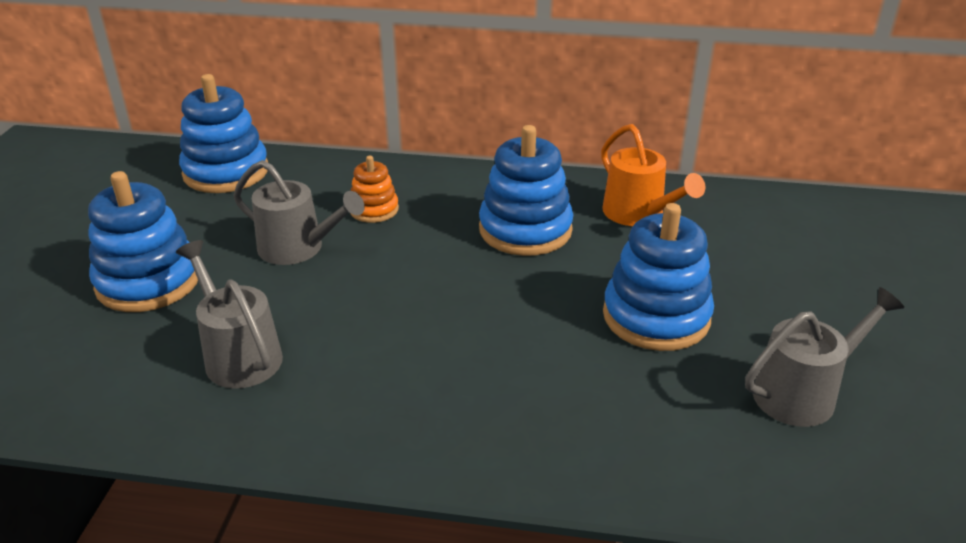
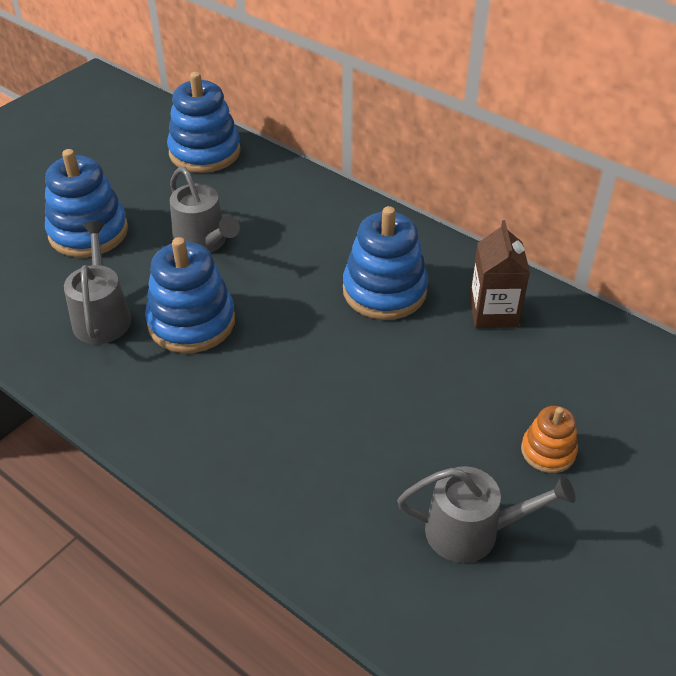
camera: 30 degrees right, 10 degrees up
(374, 209) = (284, 227): orange stacking toy -> orange stacking toy (548, 451)
(639, 214) = (493, 312): orange watering can -> brown carton
(656, 316) = (417, 413): blue stacking toy -> blue stacking toy (191, 322)

